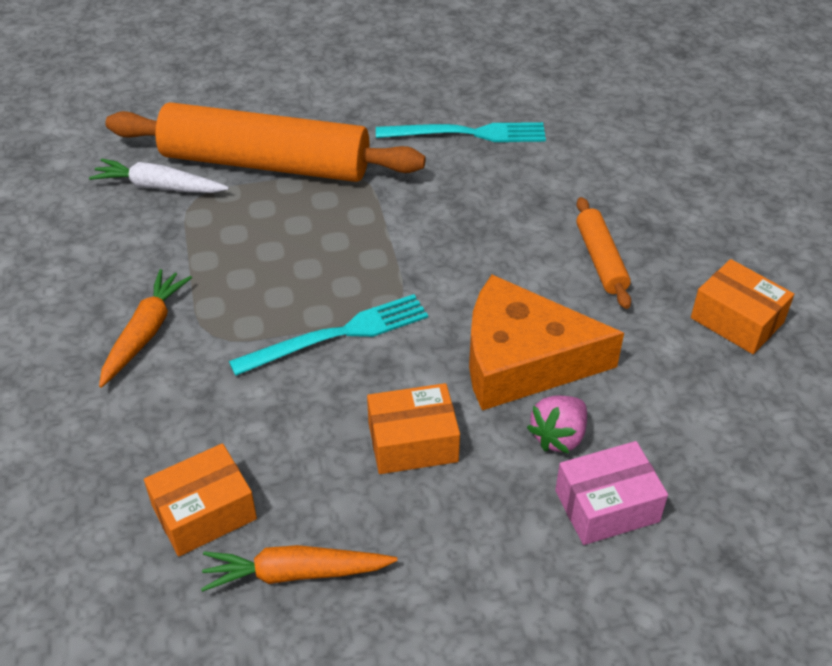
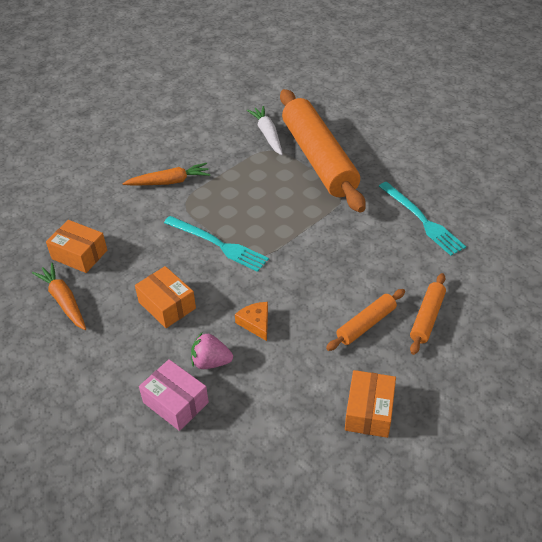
camera: 60 degrees right, 0 degrees up
(522, 360) = (255, 323): orange cheese -> orange cheese, size x0.42
(627, 206) = (427, 318): none -> orange rolling pin

